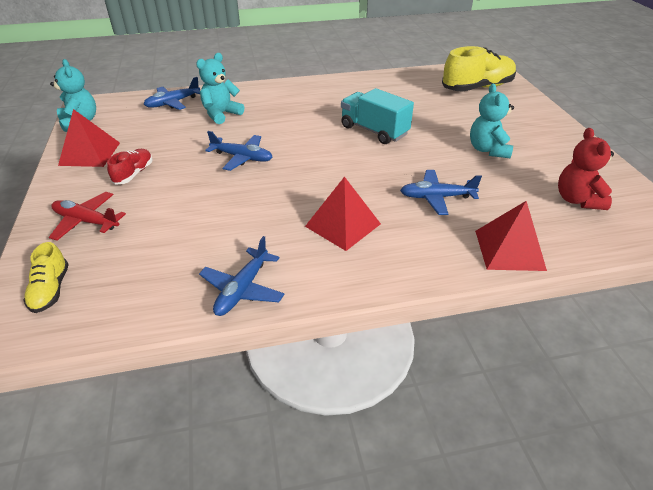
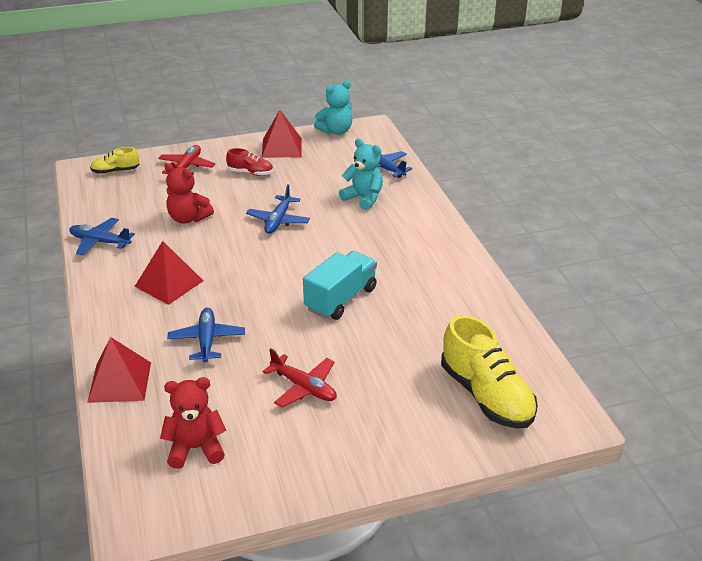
camera: 85 degrees right, 5 degrees down
(214, 216) = (188, 218): none -> red teddy bear
(488, 150) = (304, 387): turquoise teddy bear -> red plane

